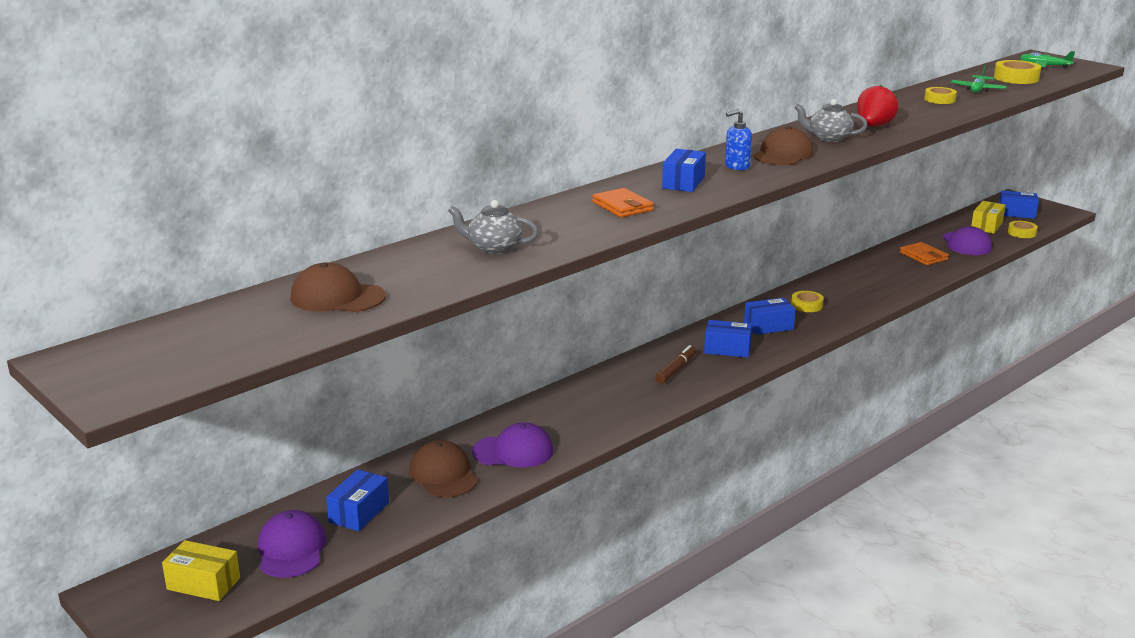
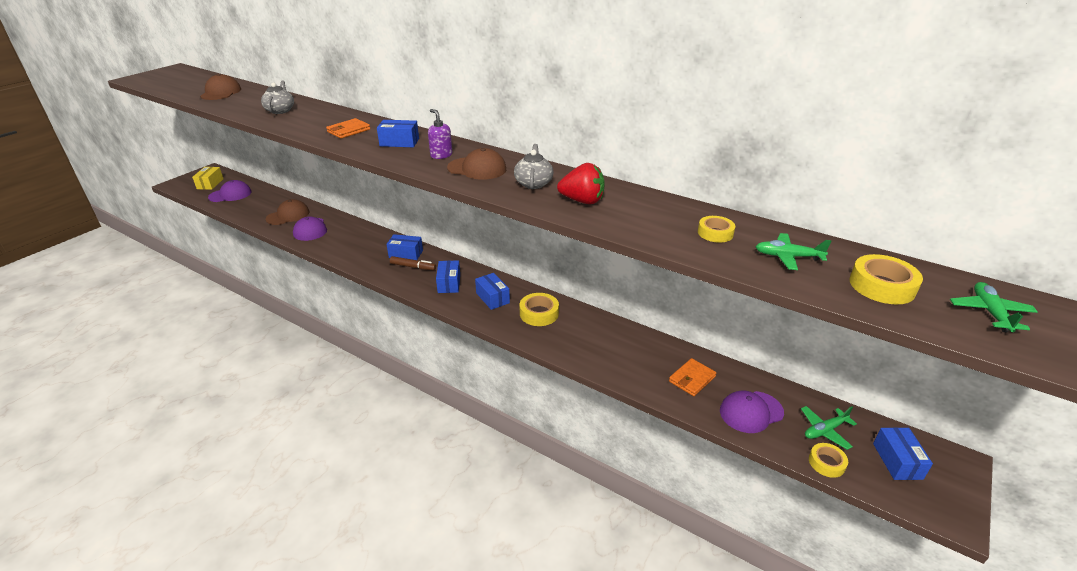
camera: 75 degrees right, 10 degrees up
(359, 512) = (257, 202): blue box -> blue box (406, 254)
(737, 166) = (441, 155): blue soap dispenser -> purple soap dispenser
(807, 305) = (539, 313): yellow tape -> yellow tape, size x1.52
(986, 226) = (825, 430): yellow box -> green plane

